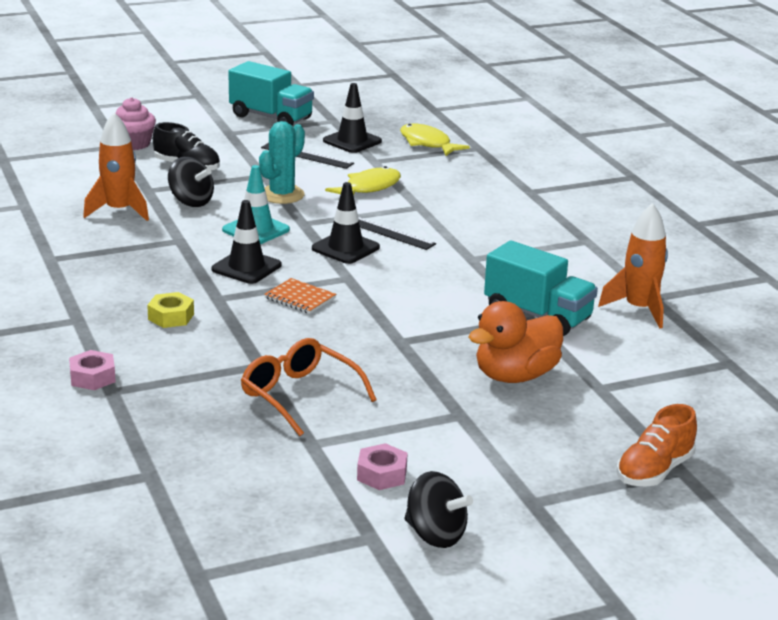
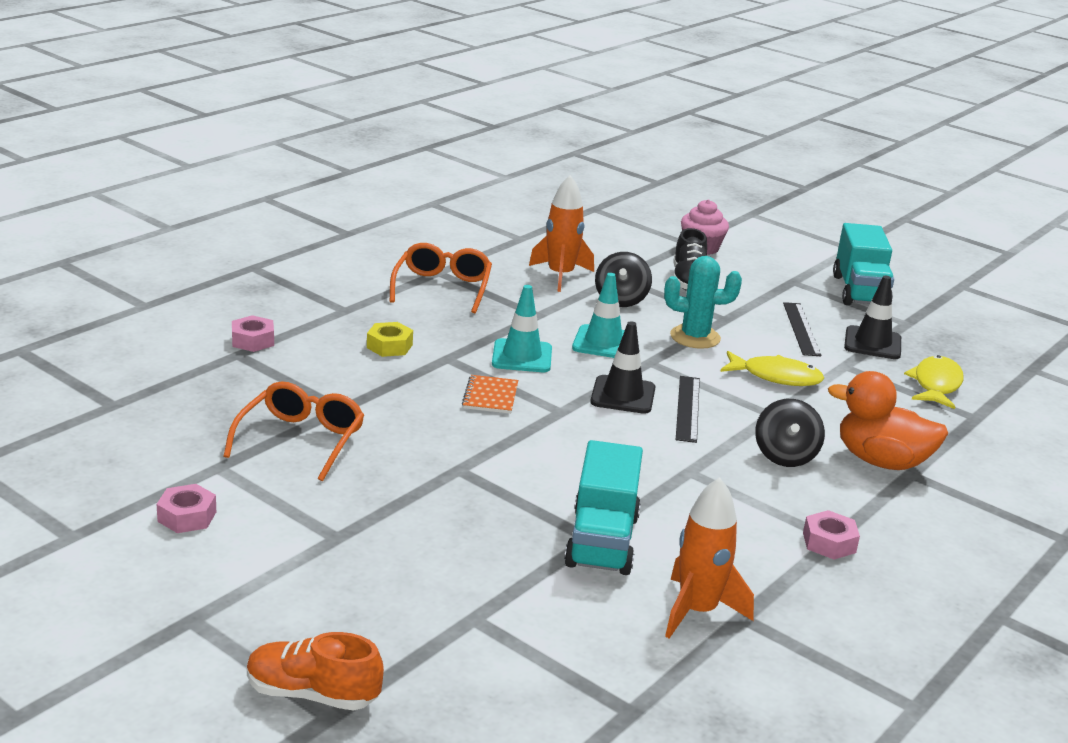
camera: 60 degrees right, 0 degrees up
(84, 265) = (442, 287): none -> orange glasses
(246, 267) = (522, 356): black traffic cone -> turquoise traffic cone
(435, 535) = (93, 571): black spinning top -> black spinning top (785, 456)
(515, 376) = (448, 554): orange duck -> orange duck (881, 461)
(590, 243) = (829, 542): none -> pink nut

